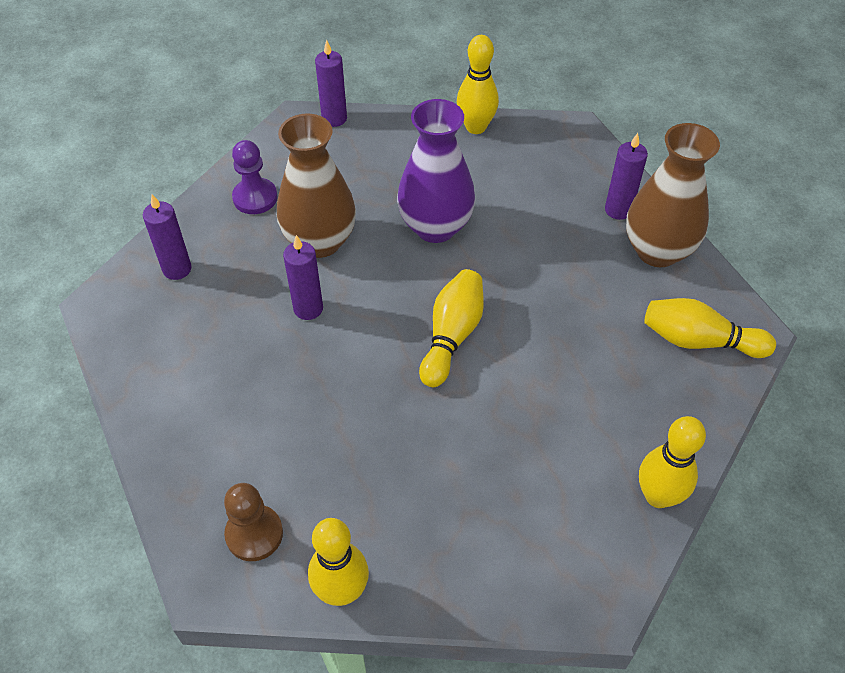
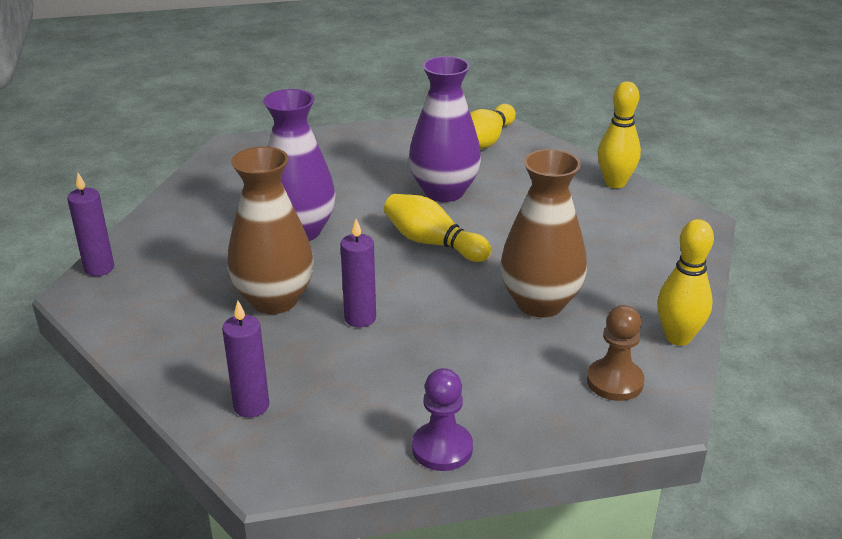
camera: 75 degrees left, 20 degrees down
(255, 198) = (179, 336): purple pawn -> purple pawn (442, 448)
(476, 127) = (186, 190): yellow bowling pin -> none
(559, 324) = (444, 192): none -> purple vase
(618, 210) = (338, 145): purple candle -> none
(657, 251) = (391, 138): brown vase -> brown vase (540, 303)

